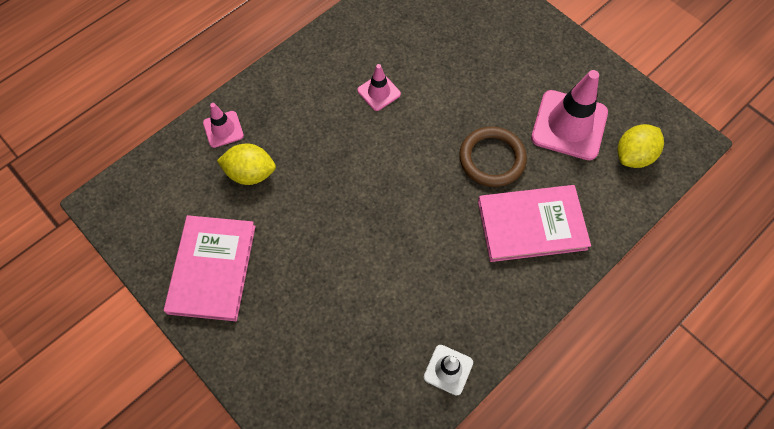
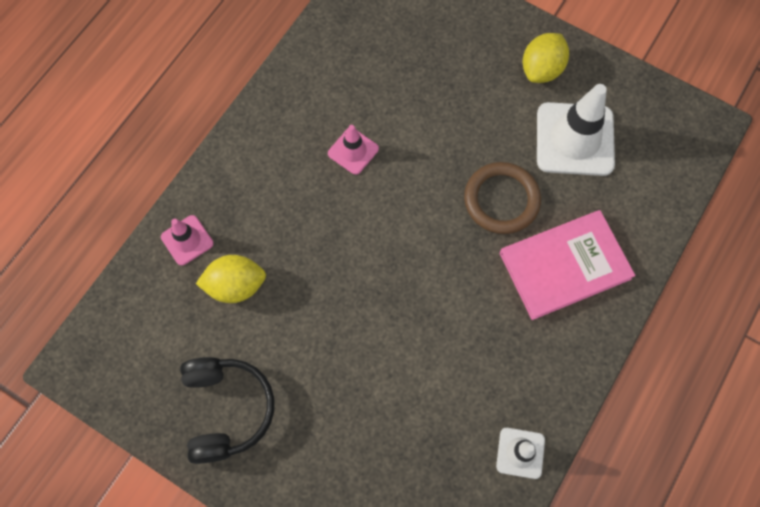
camera: 15 degrees left, 5 degrees up
(212, 269) = (227, 409): pink book -> black headphones
(569, 125) = (574, 139): pink traffic cone -> white traffic cone
(633, 156) = (652, 158): yellow lemon -> yellow lemon (541, 69)

